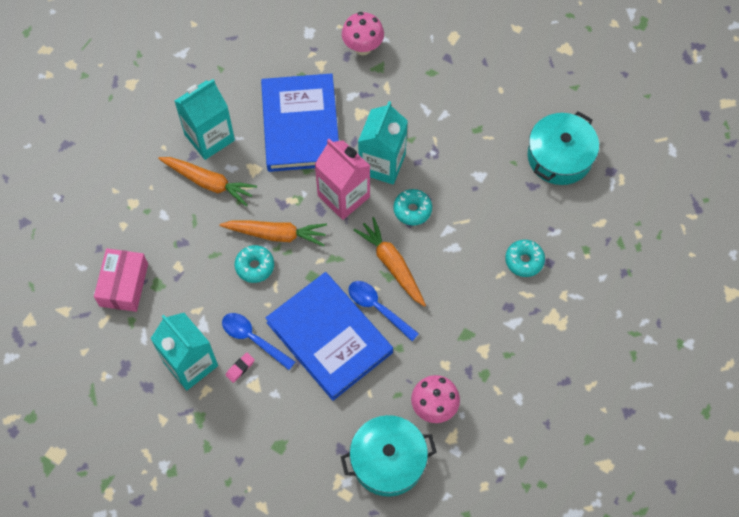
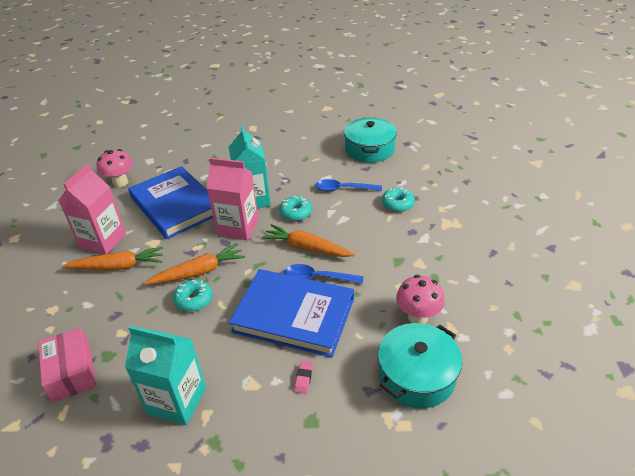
camera: 30 degrees left, 25 degrees down
(209, 137) = (103, 240): turquoise carton -> pink carton
(240, 368) = (229, 378): pink eraser -> pink eraser (304, 378)
(253, 339) = (227, 350): blue spoon -> blue spoon (343, 189)
(363, 47) = (194, 153): pink mushroom -> pink mushroom (120, 183)

